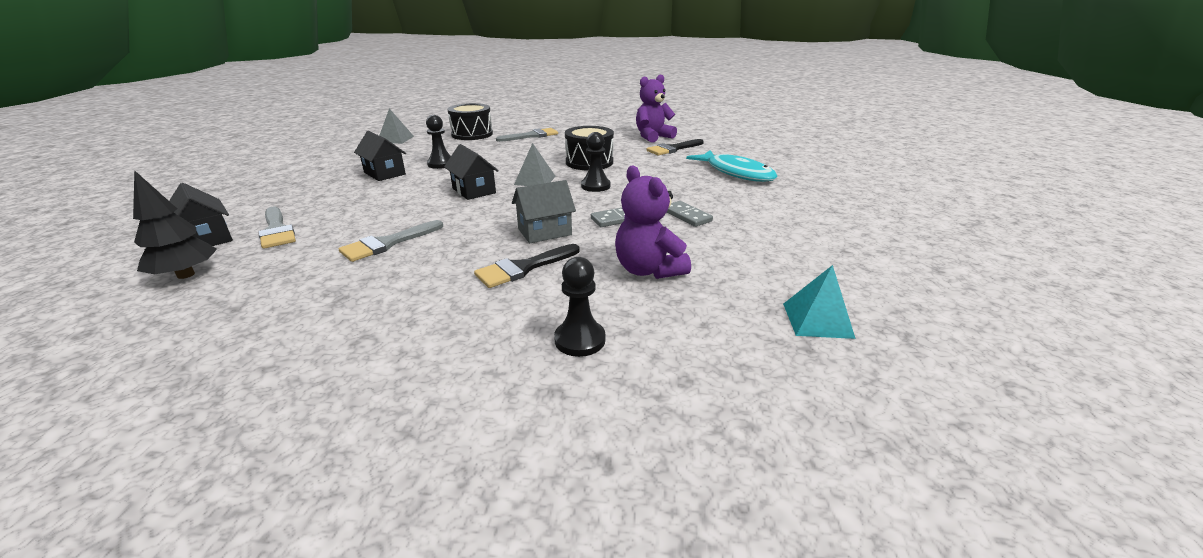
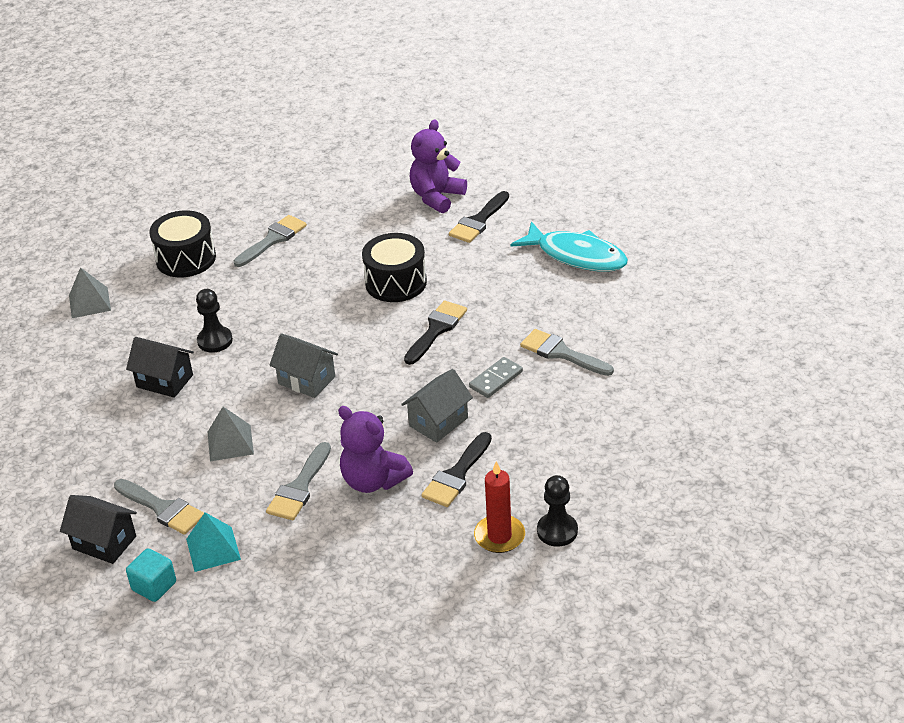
camera: 20 degrees left, 10 degrees up
(186, 275) = (154, 586): black tree -> turquoise cube
(474, 191) = (307, 380): black house -> grey house
(514, 326) = (499, 536): none -> red candle
(535, 180) = (359, 339): grey pyramid -> grey pyramid (230, 443)
(595, 186) = (436, 329): black pawn -> black brush
(648, 270) = (566, 441): purple teddy bear -> purple teddy bear (373, 480)
(687, 216) = (561, 353): grey domino -> grey brush
(817, 320) = (719, 453): turquoise pyramid -> turquoise pyramid (213, 549)

